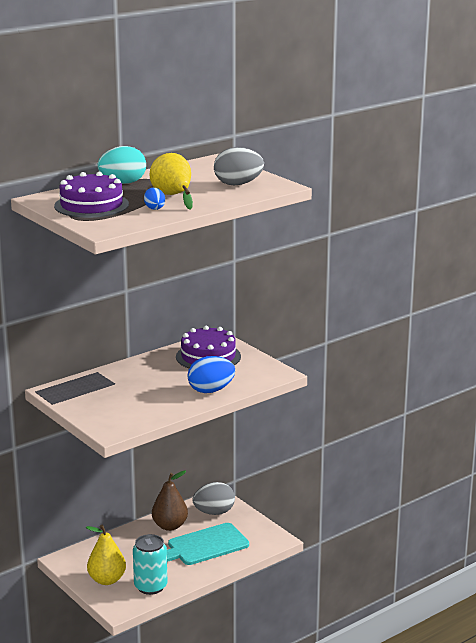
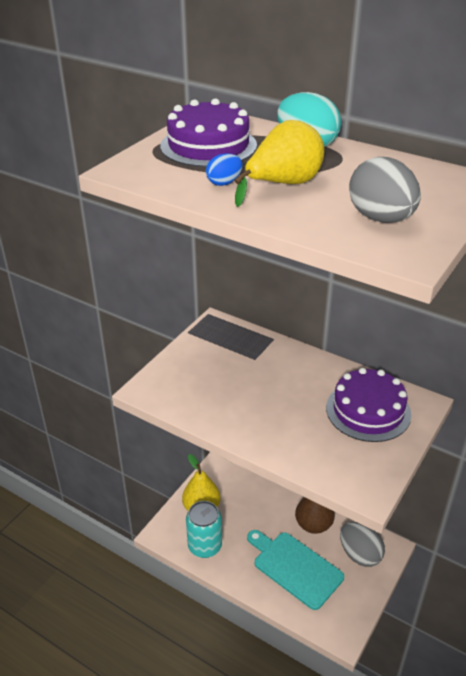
camera: 70 degrees right, 15 degrees up
(211, 390) = (281, 439): blue egg -> none

